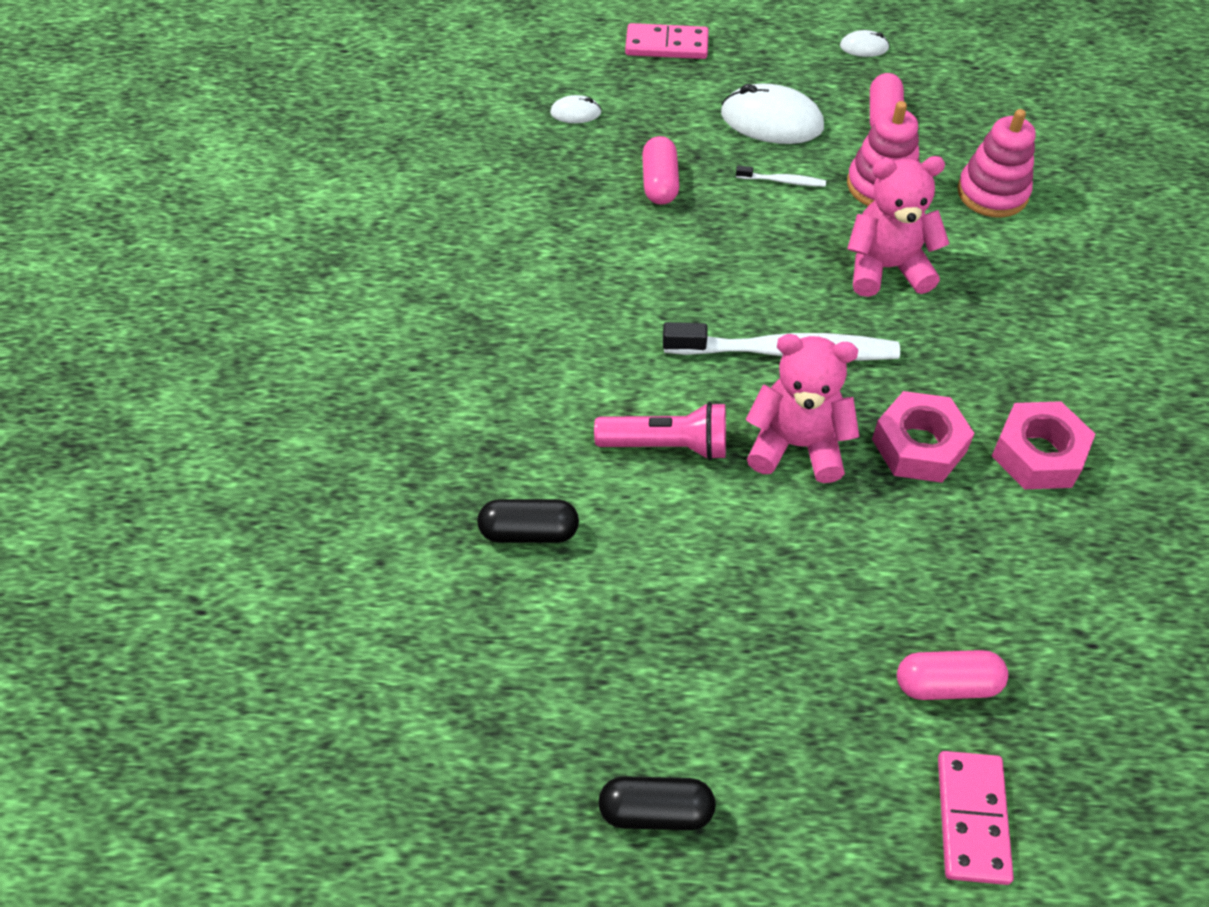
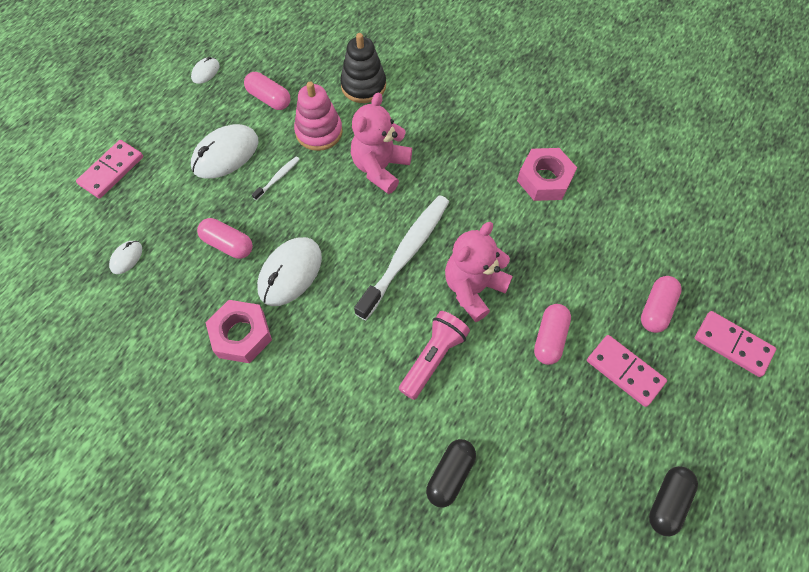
camera: 60 degrees left, 10 degrees up
(669, 255) = (290, 273): none -> white mouse
(793, 564) = (549, 338): none -> pink capsule
(814, 679) = (625, 371): none -> pink domino
(919, 445) = (508, 229): pink nut -> pink nut (241, 335)
(992, 193) = (363, 86): pink stacking toy -> black stacking toy

